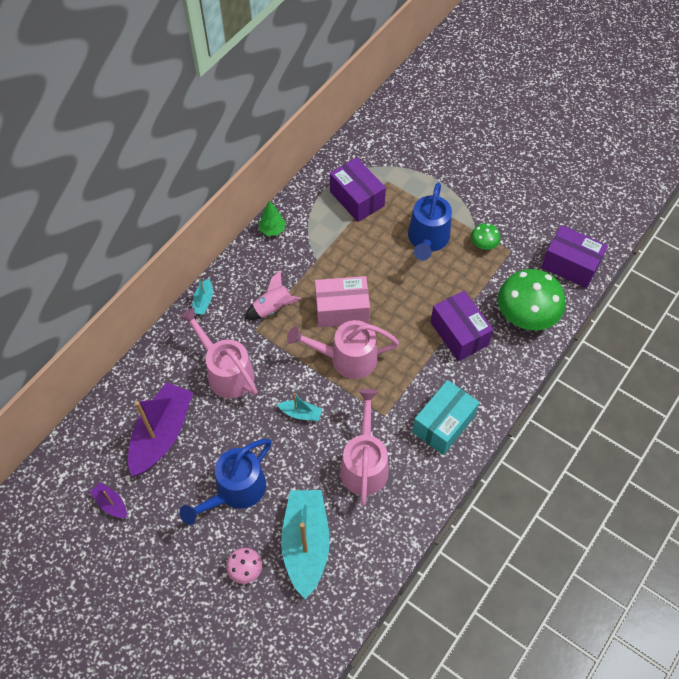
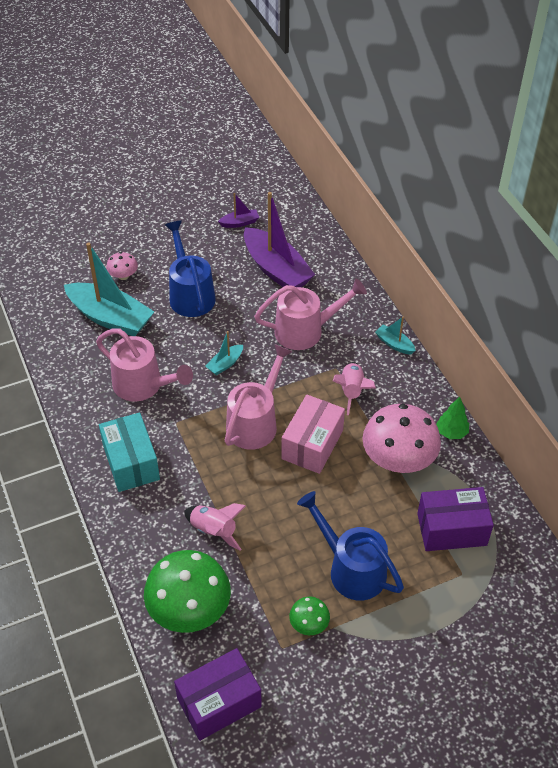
camera: 120 degrees right, 10 degrees down
(318, 251) = (398, 459): none -> pink mushroom
(459, 333) = (214, 531): purple box -> pink rocket

